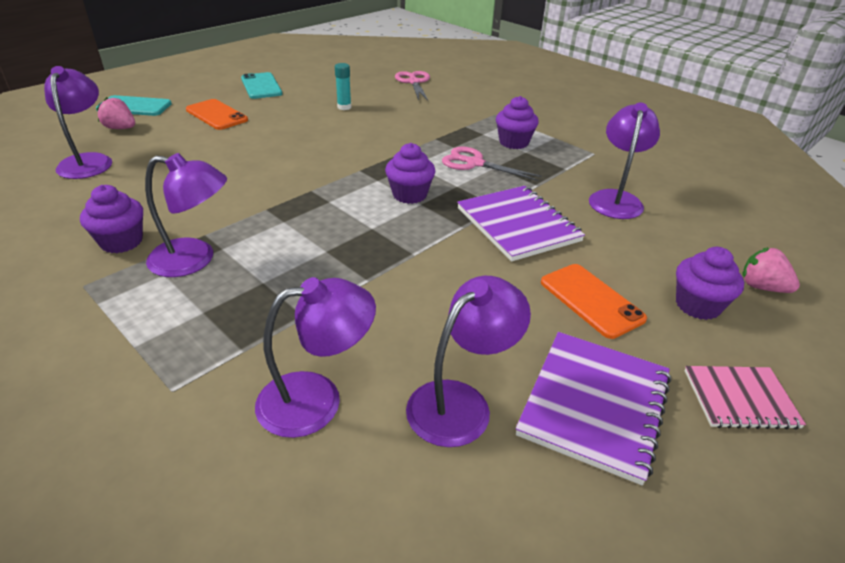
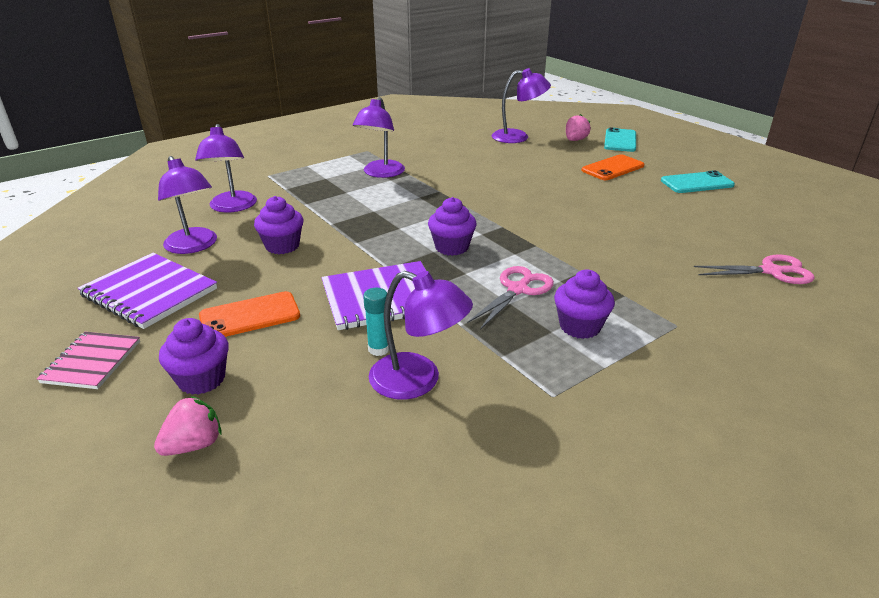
camera: 100 degrees right, 5 degrees down
(121, 242) = (409, 154): purple cupcake -> purple cupcake (282, 246)
(344, 107) = (656, 223): turquoise glue stick -> turquoise glue stick (379, 349)

